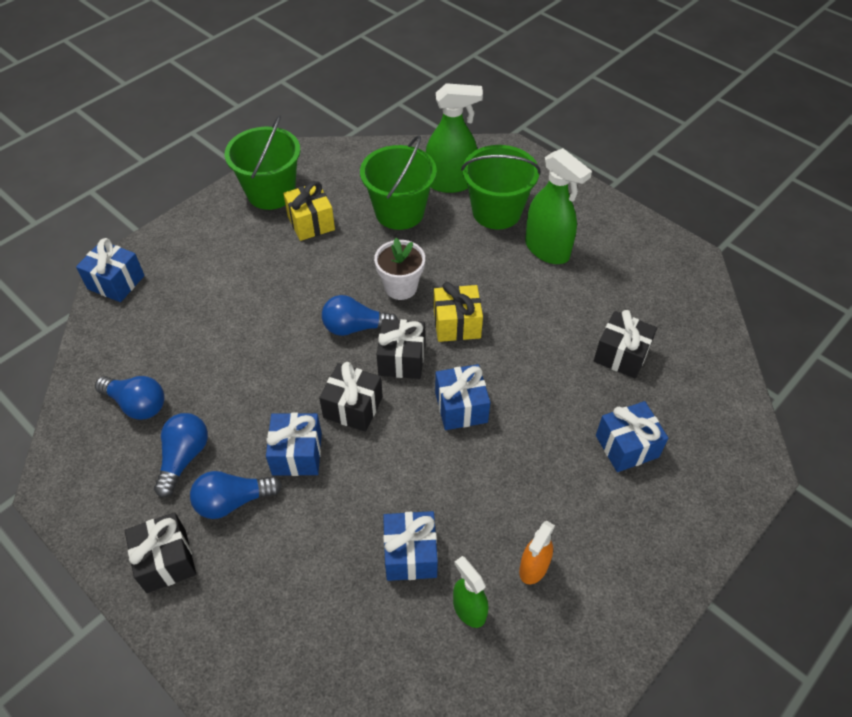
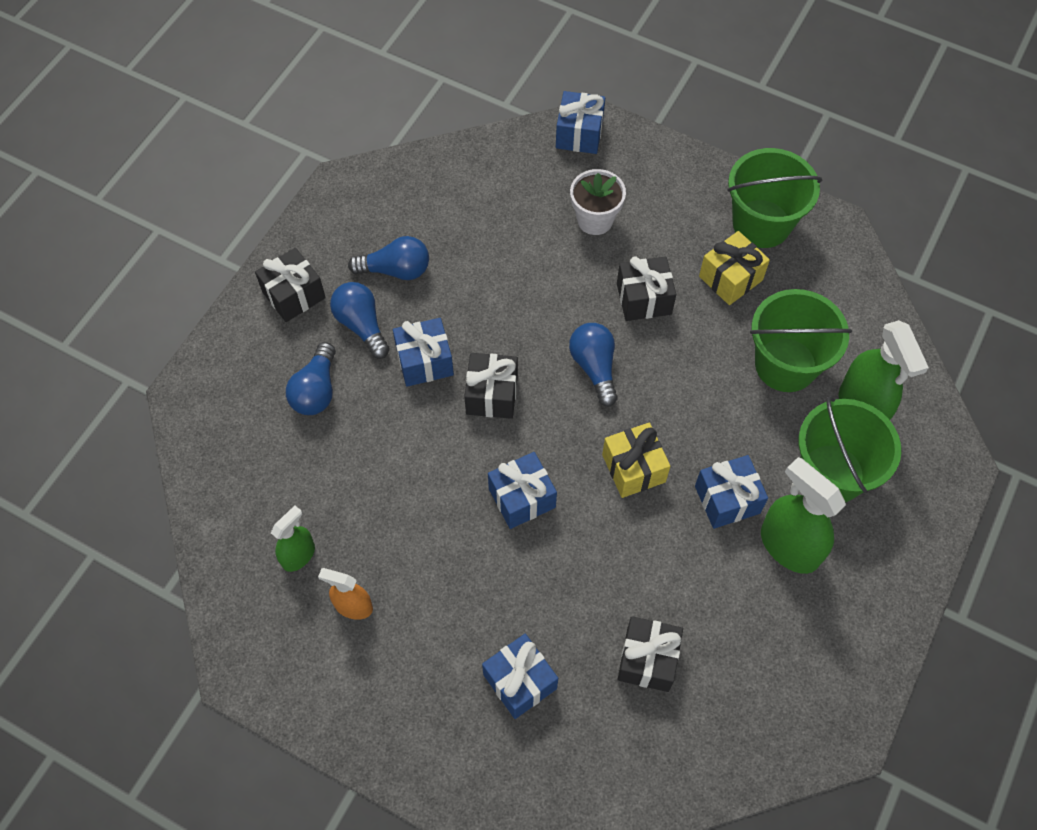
camera: 75 degrees right, 10 degrees up
(137, 404) = (442, 210): blue light bulb -> blue light bulb (316, 390)
(400, 287) = (667, 397): white flower pot -> white flower pot (595, 220)
(402, 359) = (566, 424): black gift -> black gift (644, 299)
(410, 554) = (343, 490): blue gift -> blue gift (727, 499)
(547, 250) = (788, 546): green spray bottle -> green spray bottle turned 105 degrees clockwise

